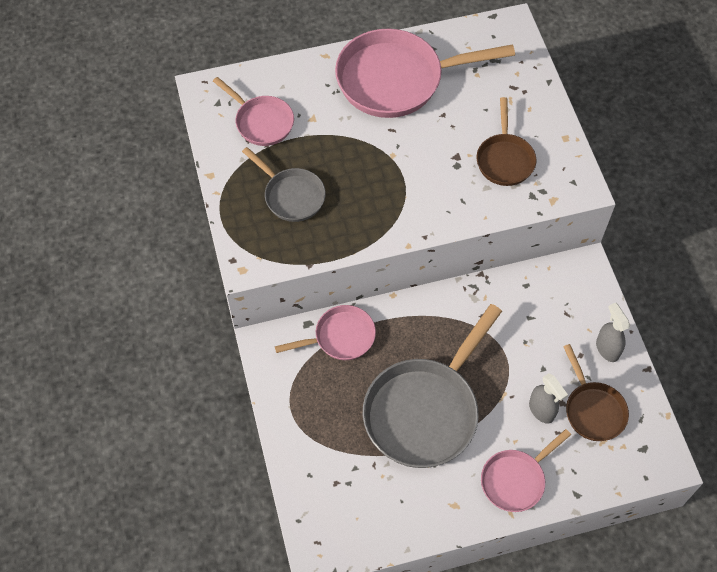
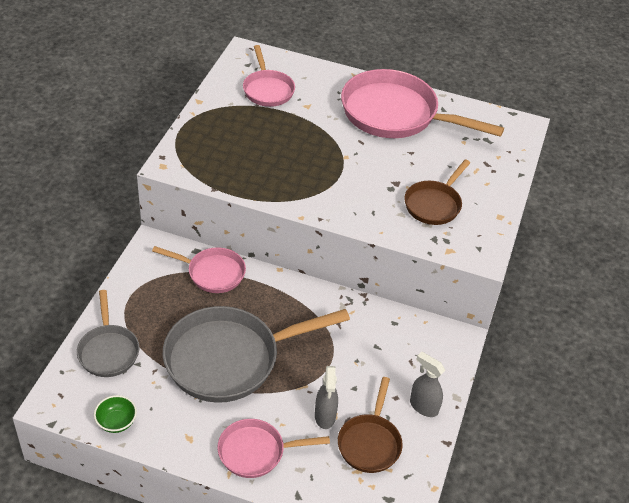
camera: 30 degrees right, 15 degrees down
(291, 195) = (244, 142): grey pan -> grey pan (108, 351)
(385, 533) = (116, 422): none -> green bowl
(607, 349) = (423, 406): grey spray bottle -> grey spray bottle turned 60 degrees counterclockwise

